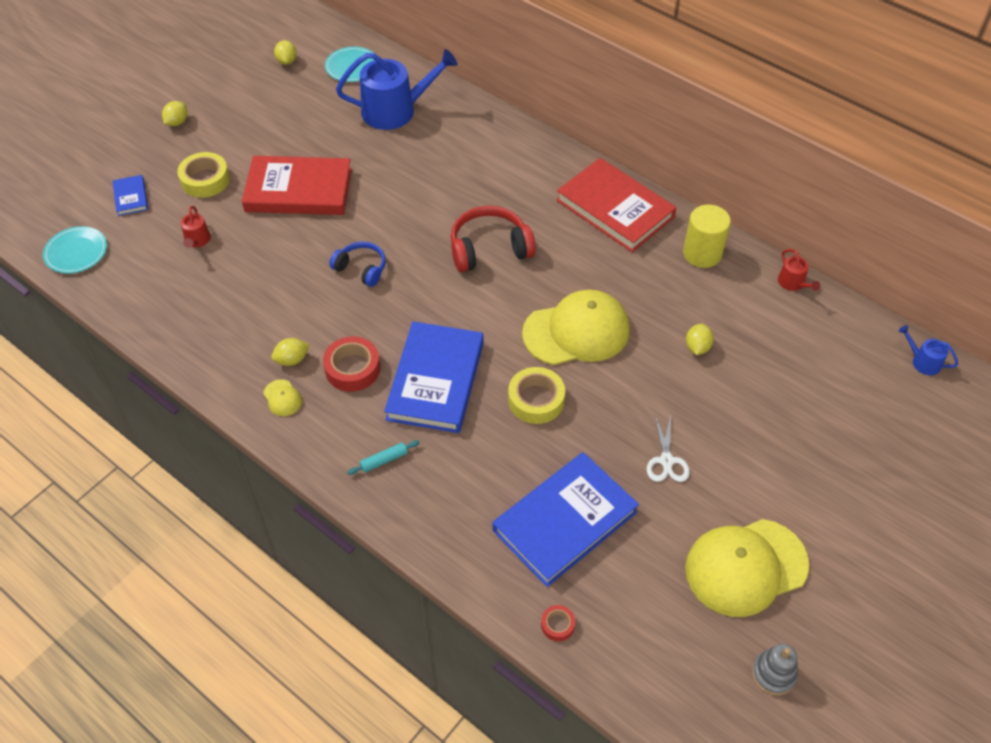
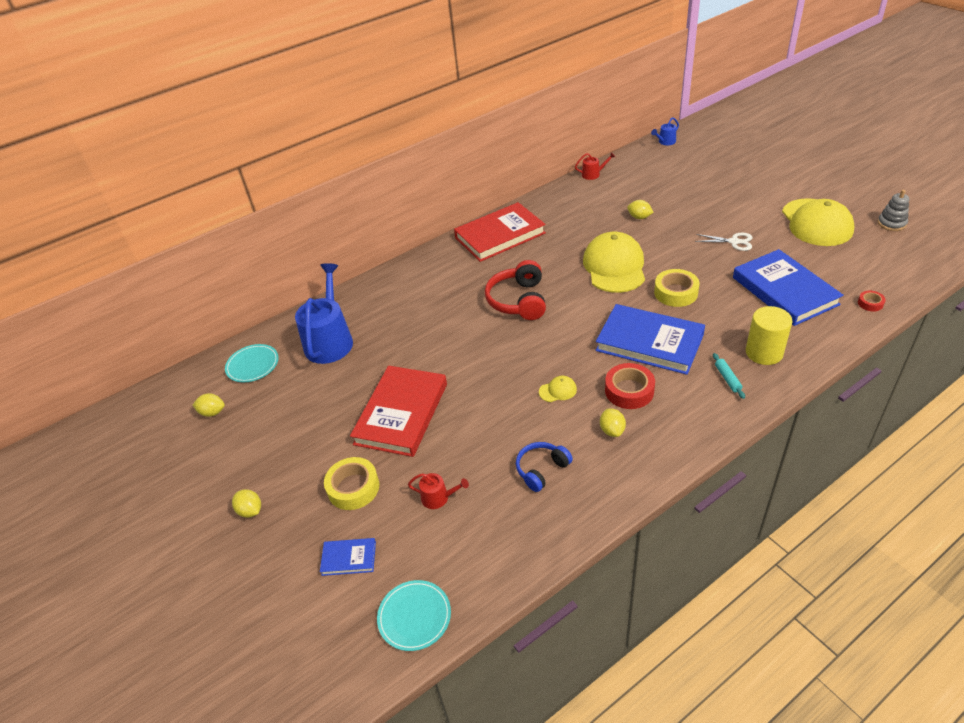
camera: 70 degrees left, 10 degrees down
(282, 398) = (655, 439): yellow cap -> yellow cap (558, 390)
(361, 269) = (516, 377): blue headphones -> blue headphones (541, 470)
(702, 253) = (556, 204): yellow cylinder -> yellow cylinder (764, 352)

